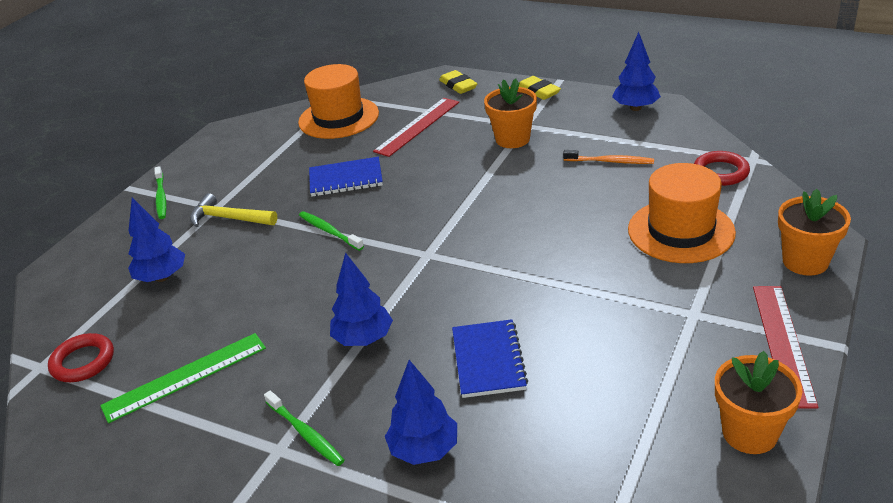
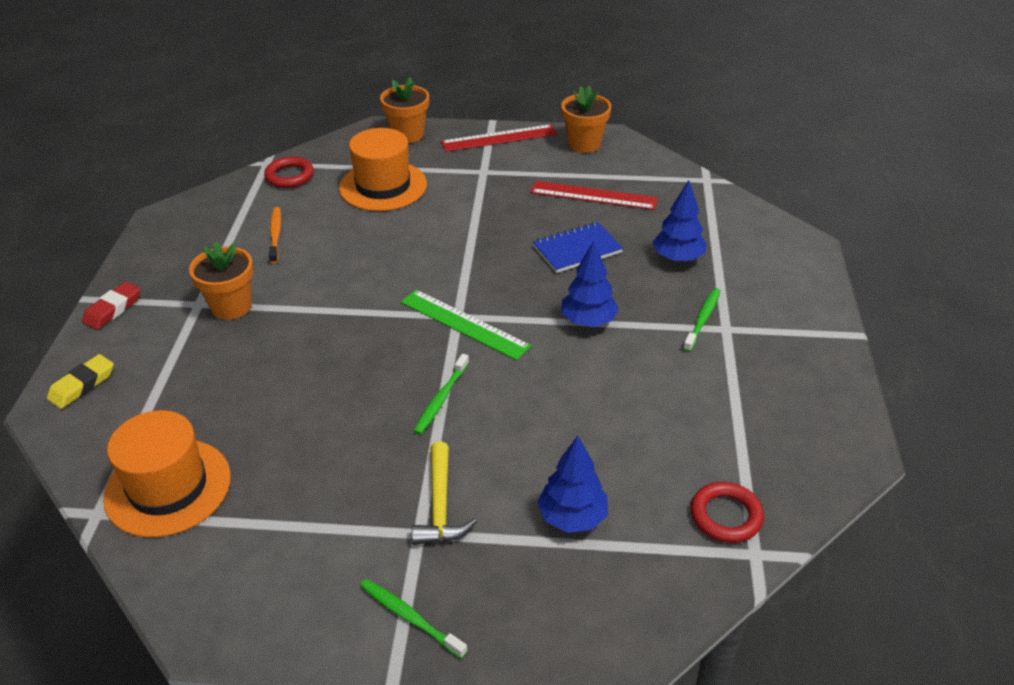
camera: 115 degrees left, 5 degrees up
(161, 197) = (409, 617): green toothbrush -> green toothbrush turned 105 degrees counterclockwise
(185, 376) = (694, 420): green ruler -> green ruler (464, 324)
(346, 179) = (332, 422): blue notebook -> none
(417, 126) = (197, 394): red ruler -> red ruler (593, 195)
(538, 91) = (113, 309): yellow eraser -> red eraser
(635, 108) = (164, 234): blue tree -> none

